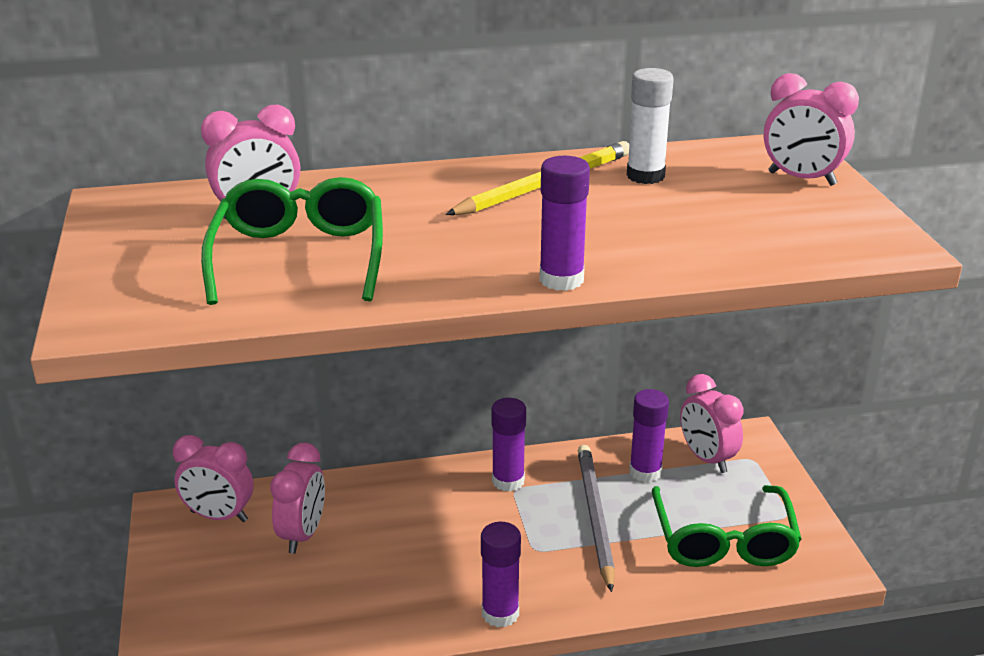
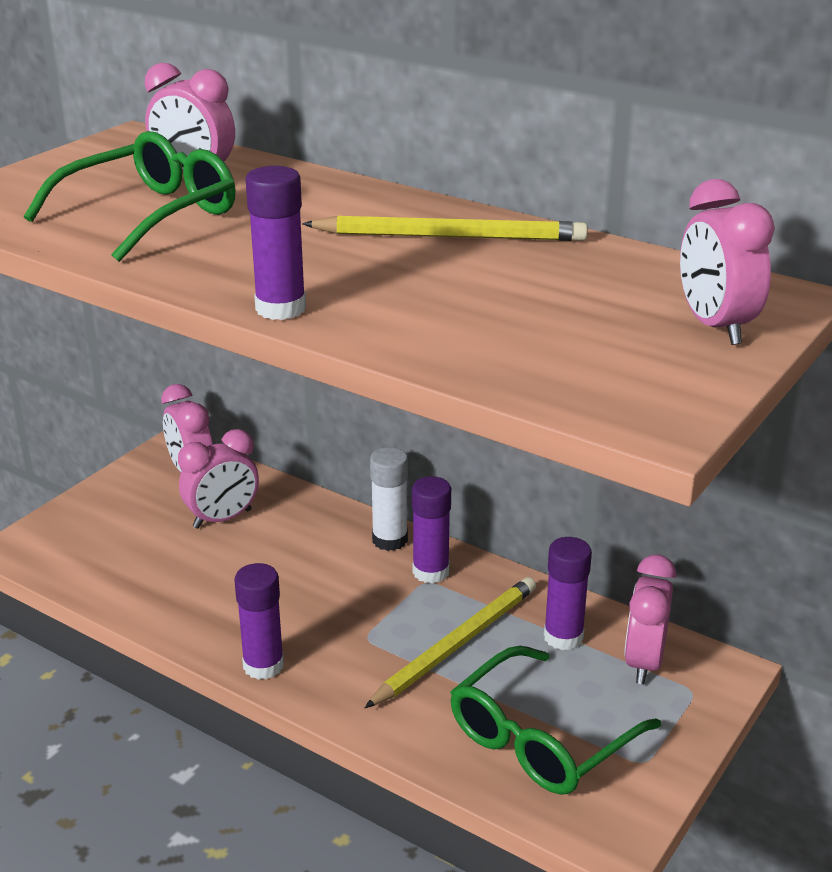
camera: 45 degrees right, 0 degrees up
(595, 517) = (456, 645): grey pencil -> yellow pencil
(645, 176) = (558, 264): white glue stick -> white glue stick (390, 540)

